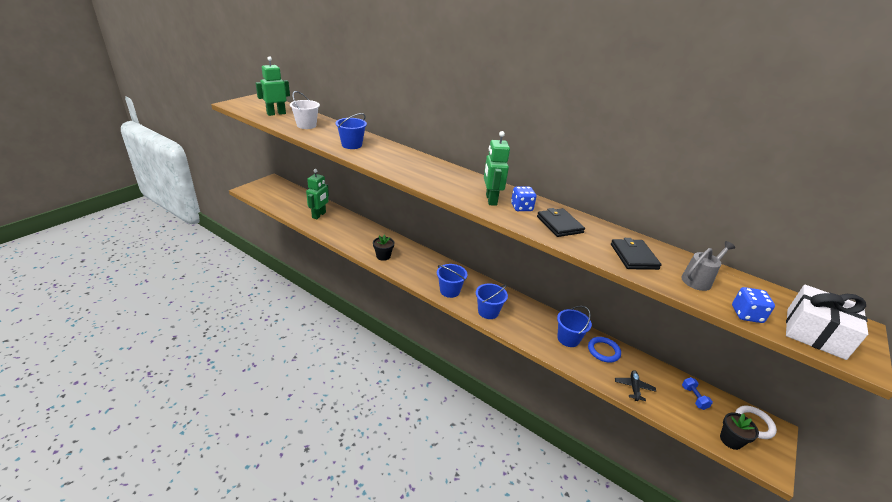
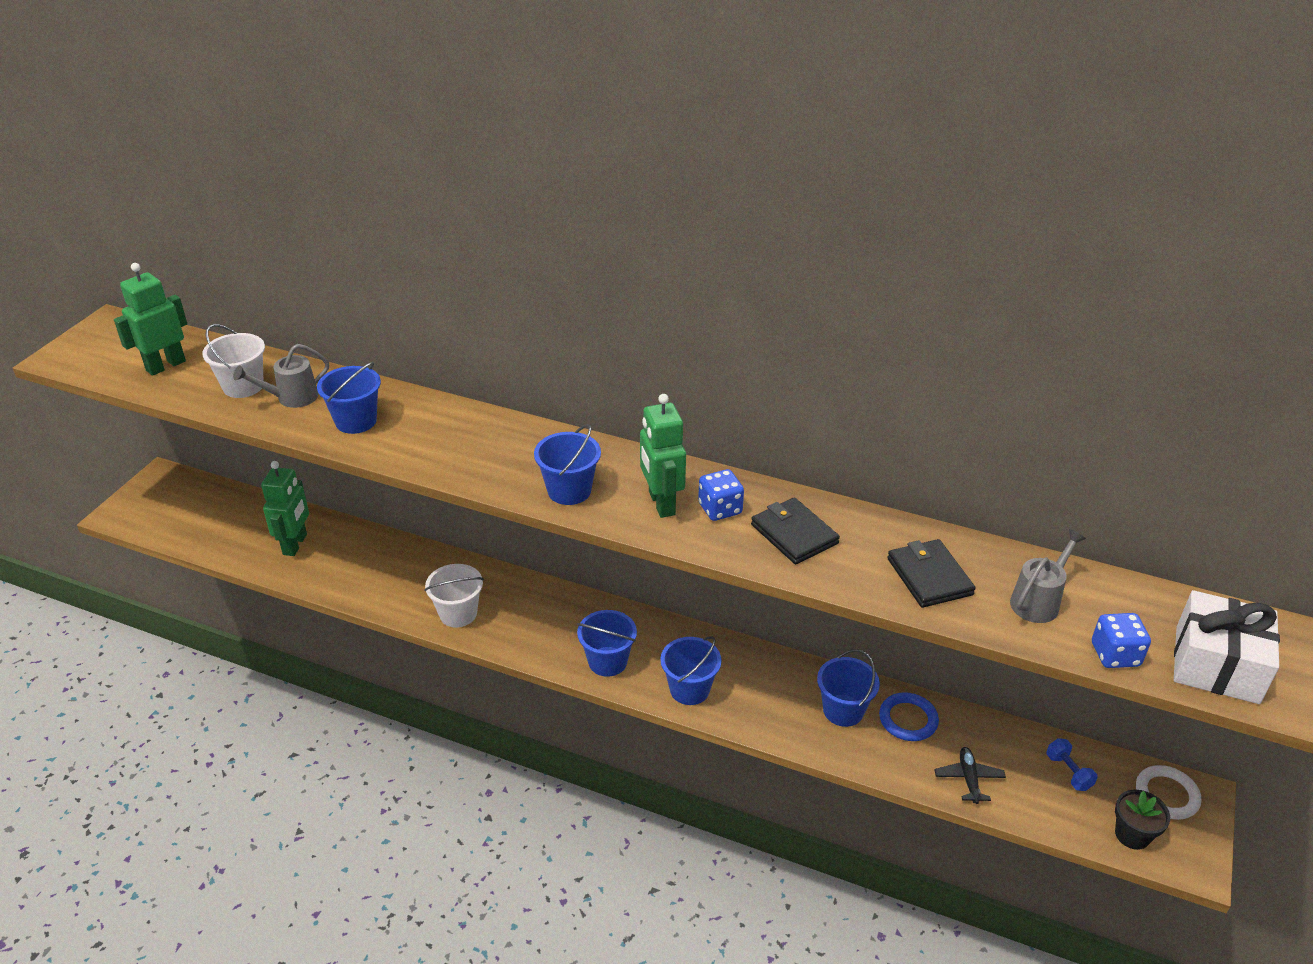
camera: 10 degrees left, 5 degrees up
(326, 132) = (291, 398): none -> grey watering can
(383, 256) = (458, 613): black flower pot -> white bucket
(445, 186) = (569, 490): none -> blue bucket

